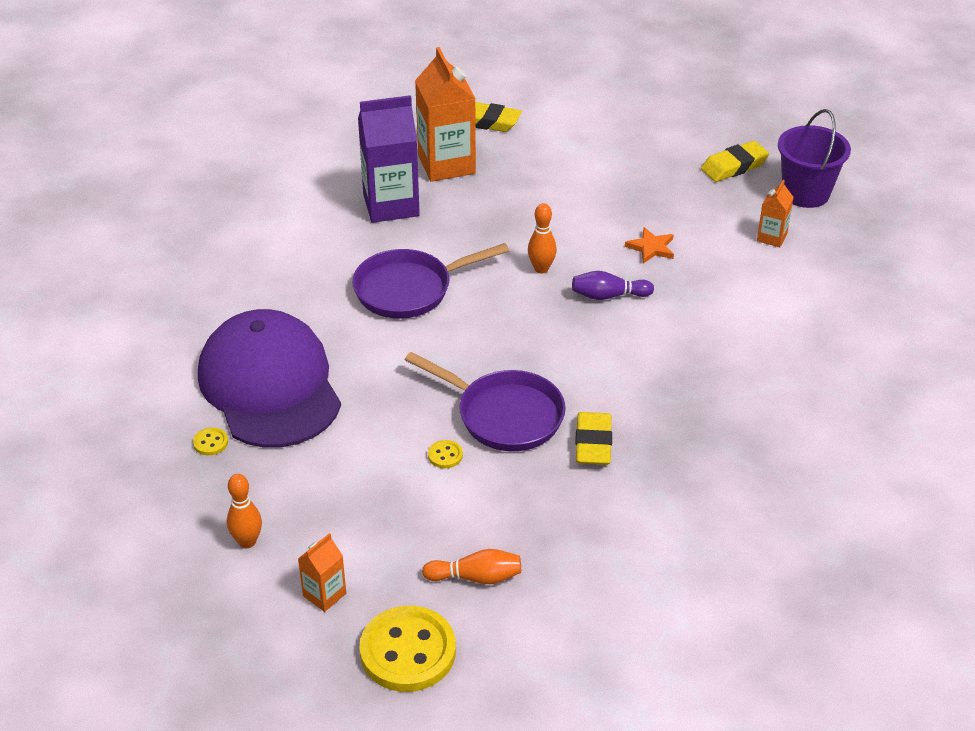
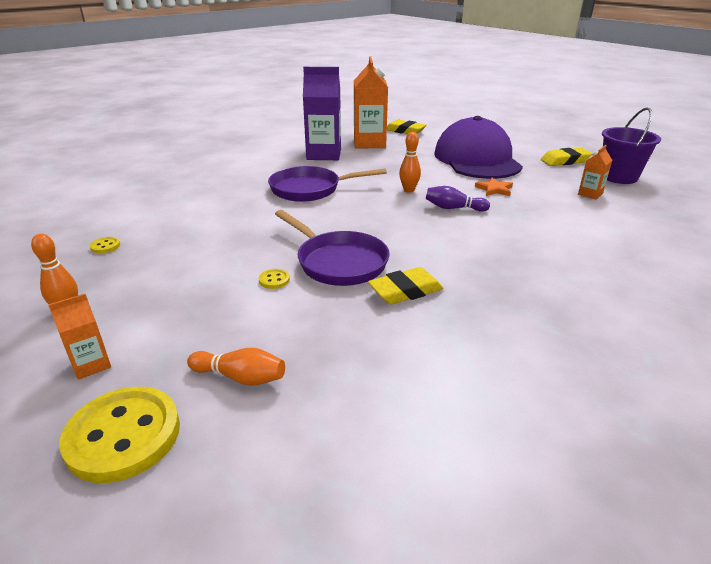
camera: 15 degrees right, 10 degrees down
(270, 385) = (176, 222): purple cap -> purple cap (477, 159)
(593, 443) = (405, 291): yellow eraser -> yellow eraser turned 45 degrees clockwise

